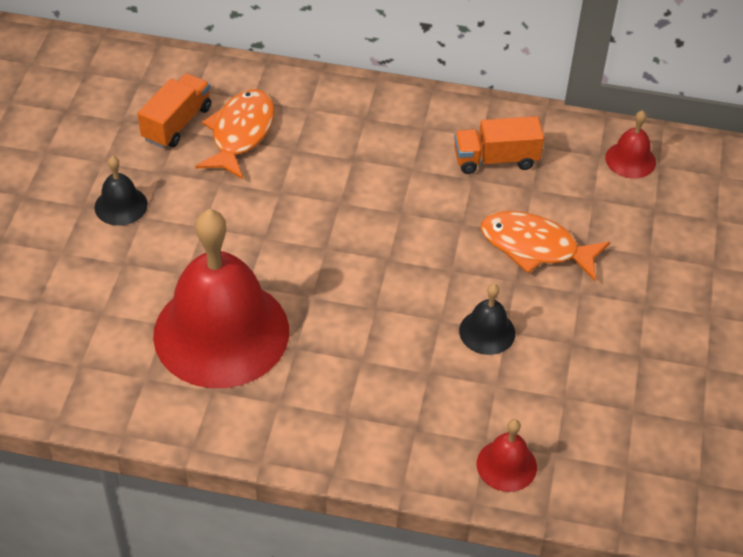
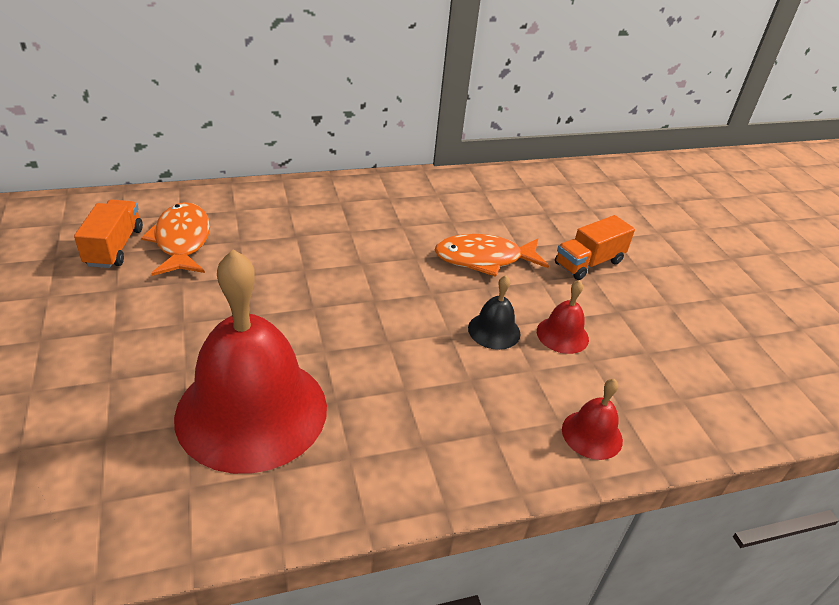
camera: 30 degrees left, 10 degrees down
(121, 205) = (84, 328): black bell -> none
(496, 159) = (411, 209): orange truck -> orange truck (589, 263)
(630, 160) = (505, 187): red bell -> red bell (562, 335)

